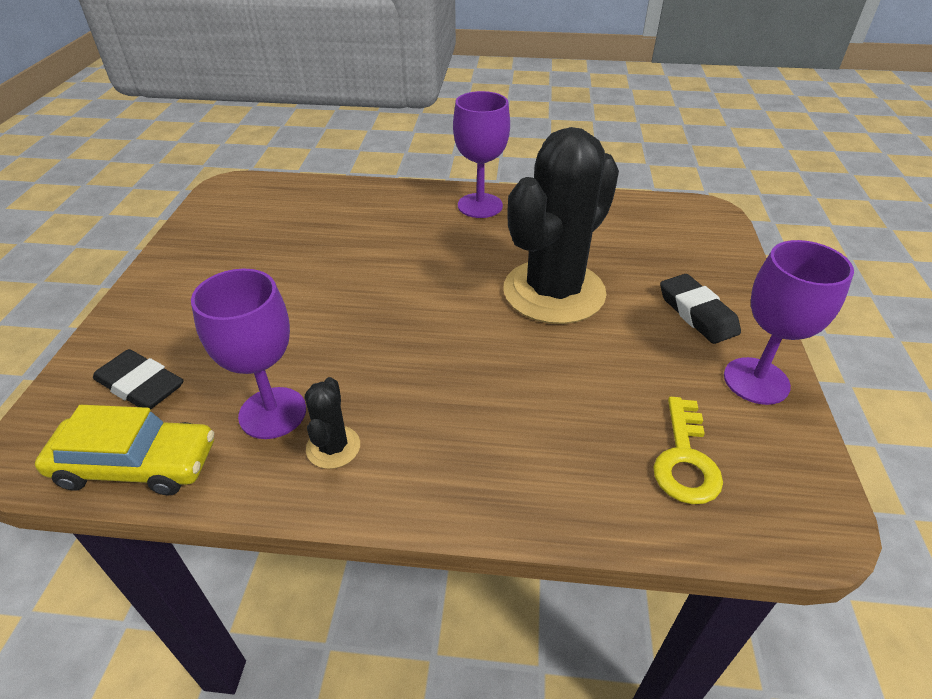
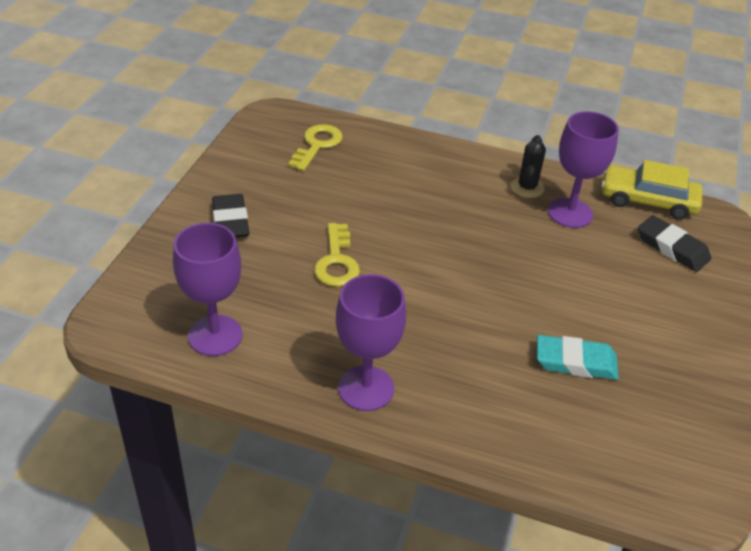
camera: 170 degrees left, 0 degrees up
(302, 247) = (575, 362): none -> turquoise eraser
(554, 292) = (337, 262): black cactus -> yellow key
(756, 381) = (234, 172): purple goblet -> purple goblet (215, 335)

